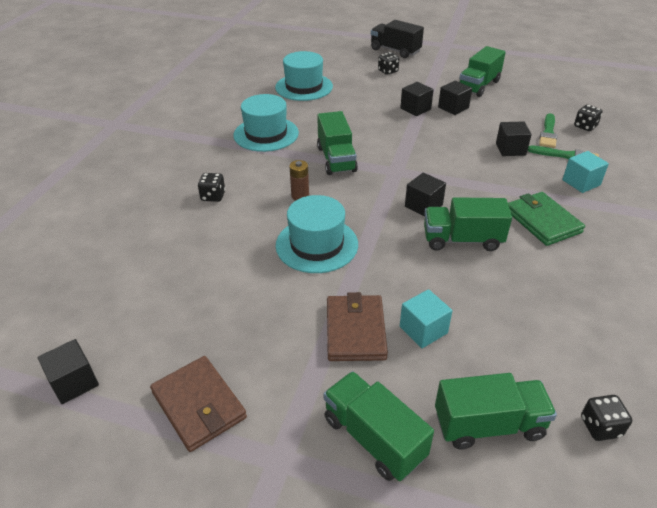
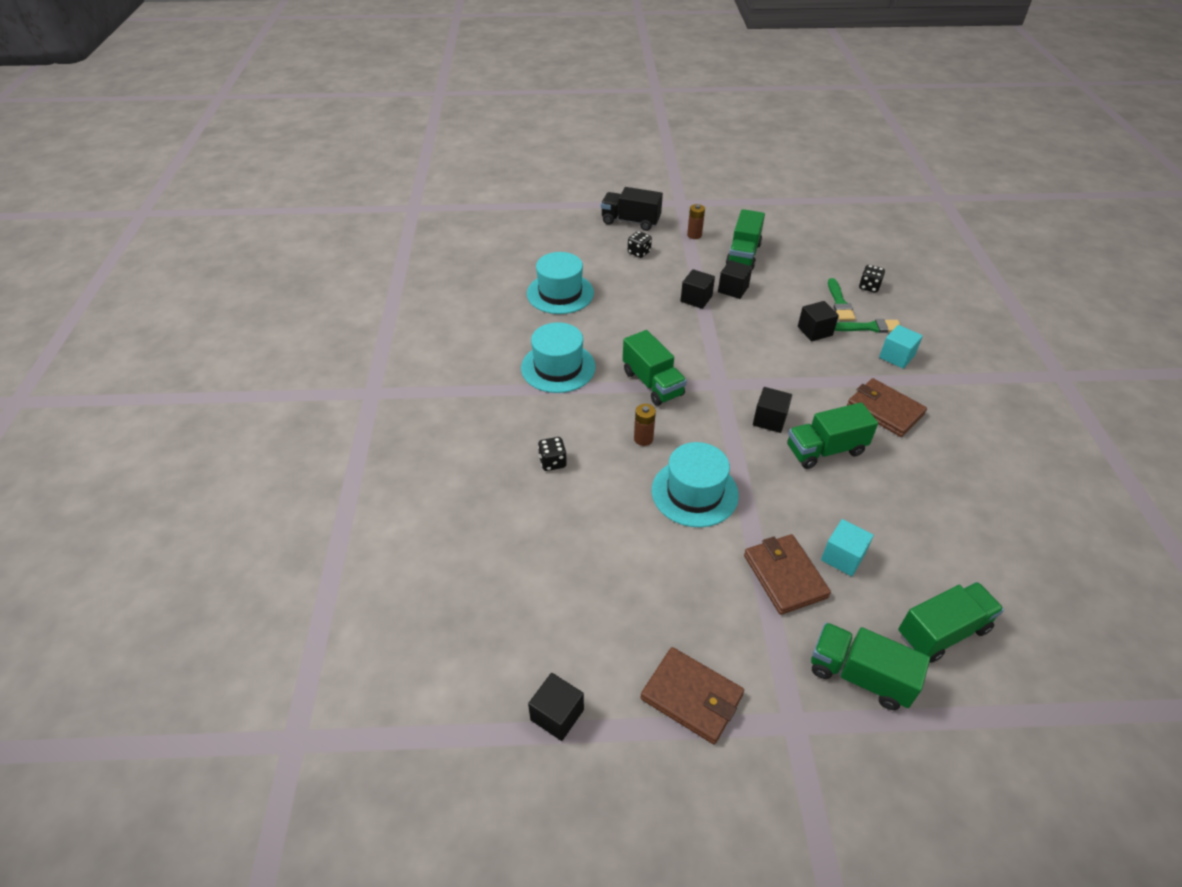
camera: 20 degrees left, 5 degrees up
(443, 67) = (694, 235): none -> brown battery
(542, 221) = (884, 410): green wallet -> brown wallet
(600, 427) = (1025, 605): black dice -> none

